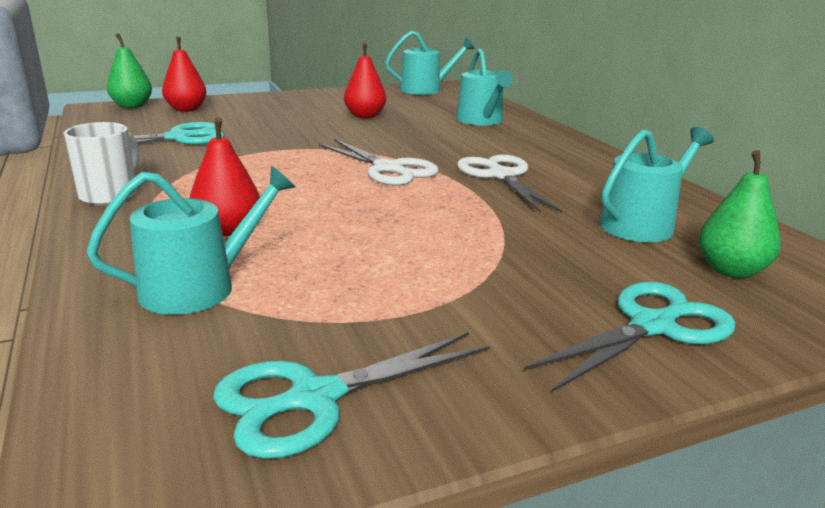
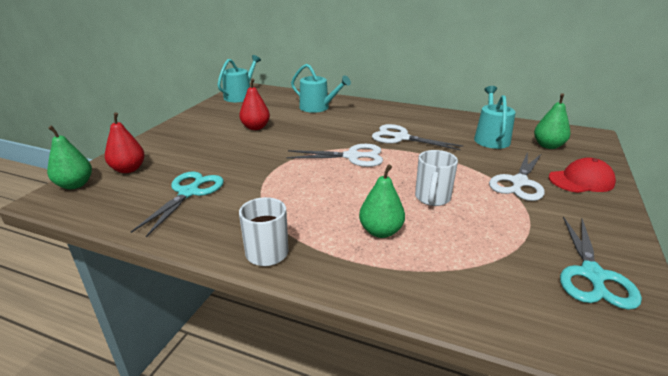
camera: 45 degrees left, 5 degrees up
(199, 287) = (450, 266): turquoise watering can -> none
(227, 230) = (380, 231): red pear -> green pear
(361, 235) = (432, 198): none -> white mug
(528, 277) = (519, 182): none -> white scissors
(652, 326) = (581, 180): turquoise scissors -> red cap

